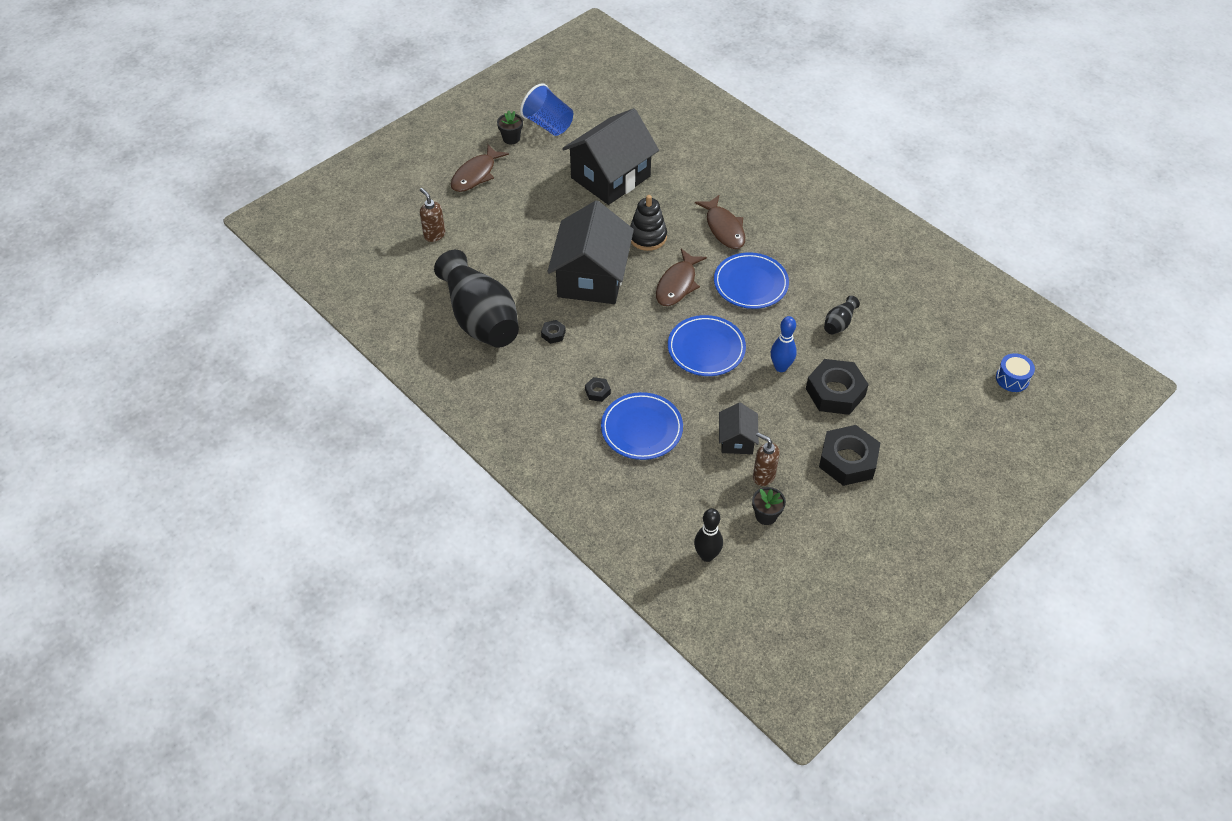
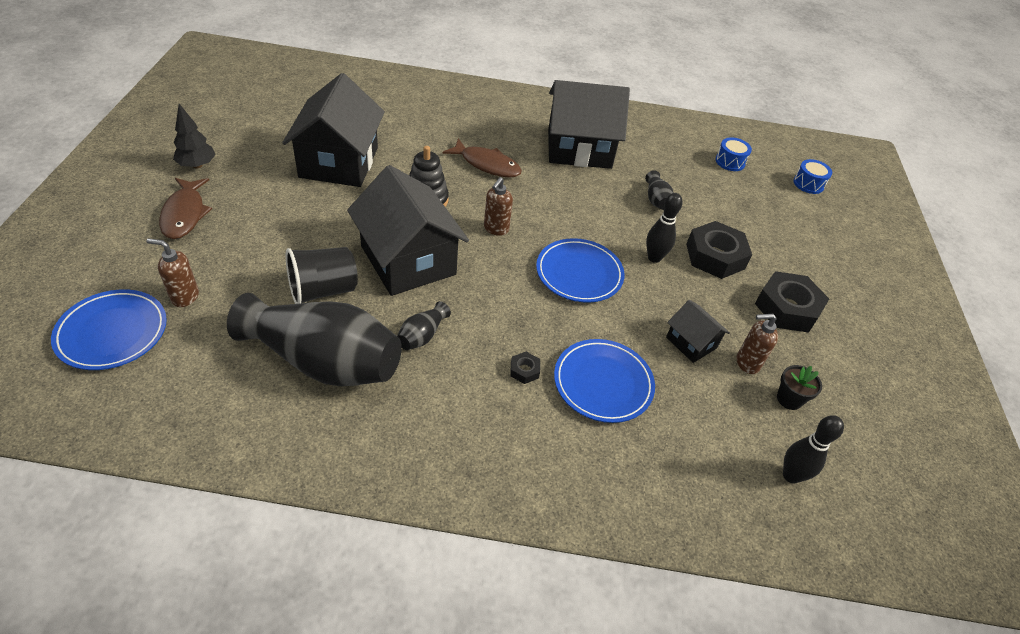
camera: 45 degrees left, 5 degrees down
(511, 138) = (197, 165): black flower pot -> black tree
(518, 271) = (323, 290): none -> black cup
(548, 125) = (229, 139): blue cup -> none
(553, 334) = (422, 336): black nut -> black vase
(677, 284) = (496, 229): brown fish -> brown soap dispenser
(750, 283) = (556, 200): blue plate -> blue plate (112, 332)
(780, 367) = (654, 258): blue bowling pin -> black bowling pin
(820, 248) = (579, 148): none -> black house
(955, 323) = (730, 162): none -> blue drum

